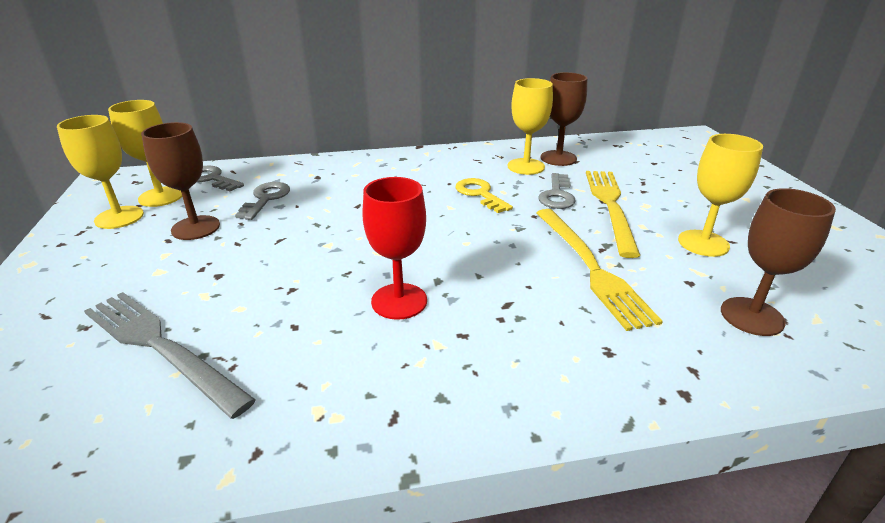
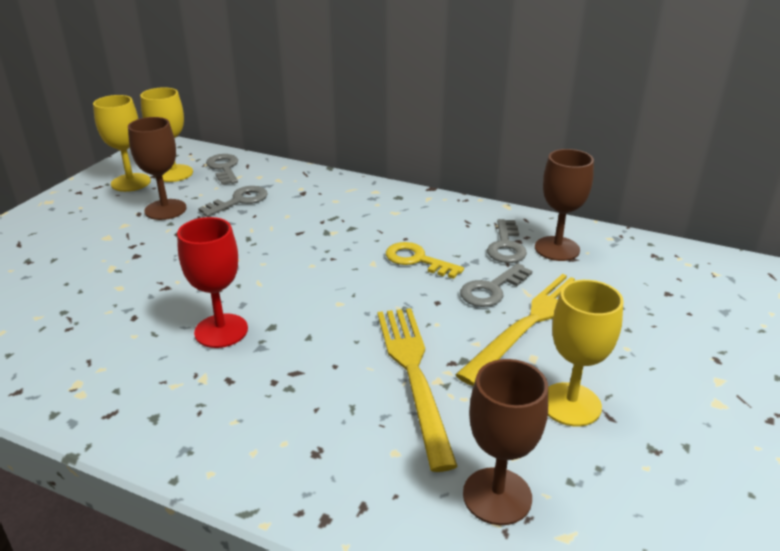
camera: 35 degrees right, 0 degrees up
(160, 347) = (48, 294): grey fork -> none
(480, 194) = (417, 260): yellow key -> yellow key turned 60 degrees counterclockwise
(526, 166) = (506, 246): yellow goblet -> grey key
(590, 267) = (413, 374): yellow fork -> yellow fork turned 150 degrees clockwise

